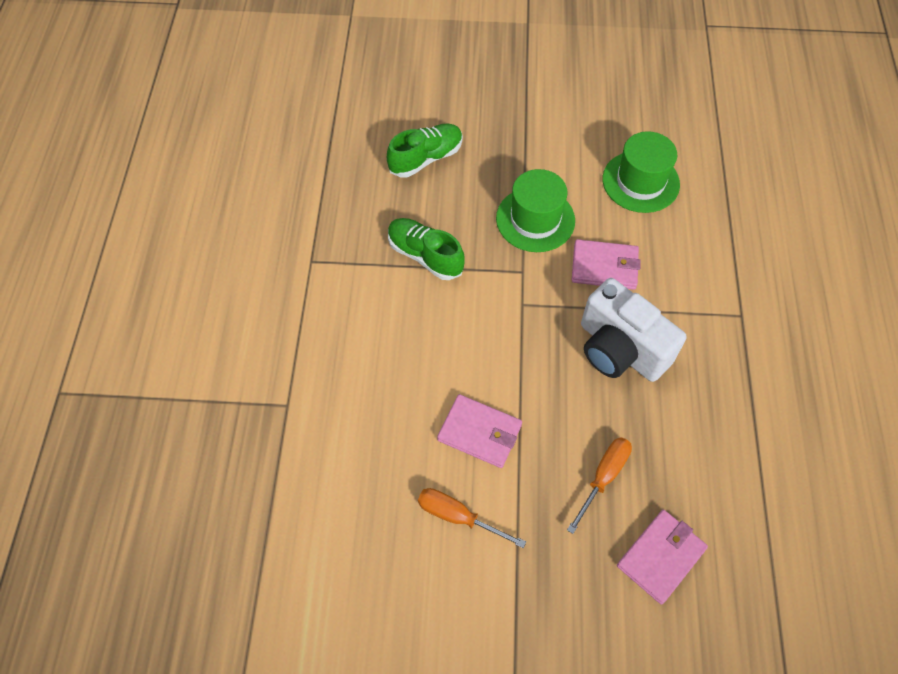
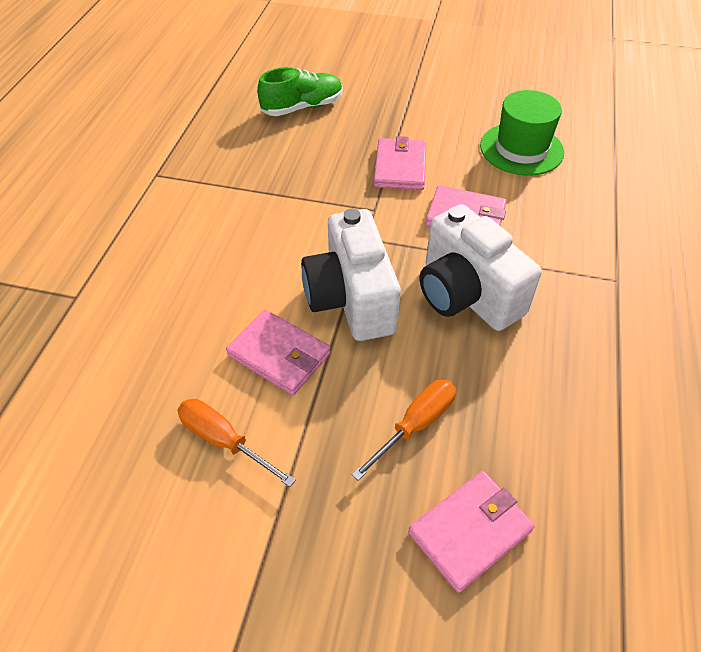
camera: 10 degrees right, 10 degrees down
(425, 255) = (274, 184): green shoe -> none
(525, 369) = (351, 299): none -> white camera
(535, 219) = (400, 167): green hat -> pink wallet

